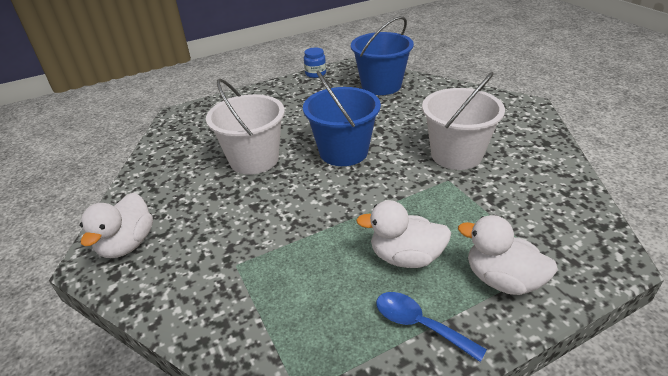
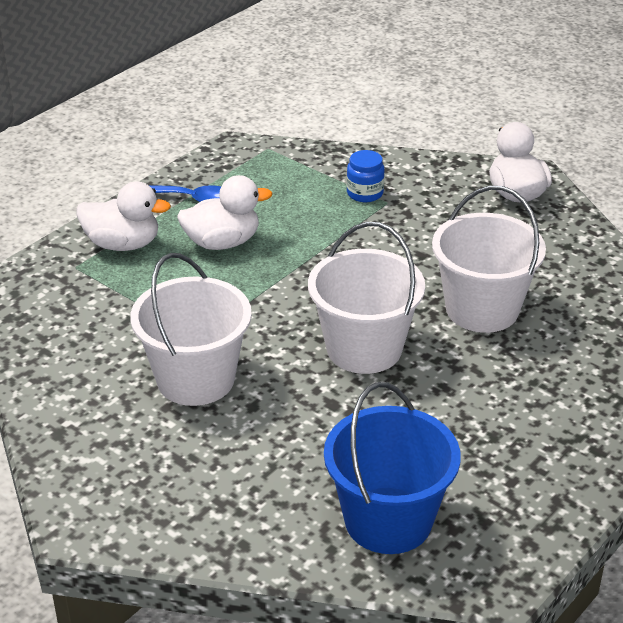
camera: 155 degrees right, 0 degrees up
(315, 73) = (555, 530): blue jar -> blue jar (365, 193)
(343, 152) = (364, 348): blue bucket -> white bucket

